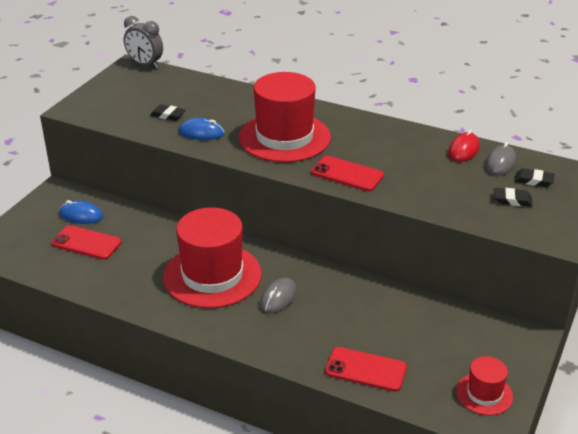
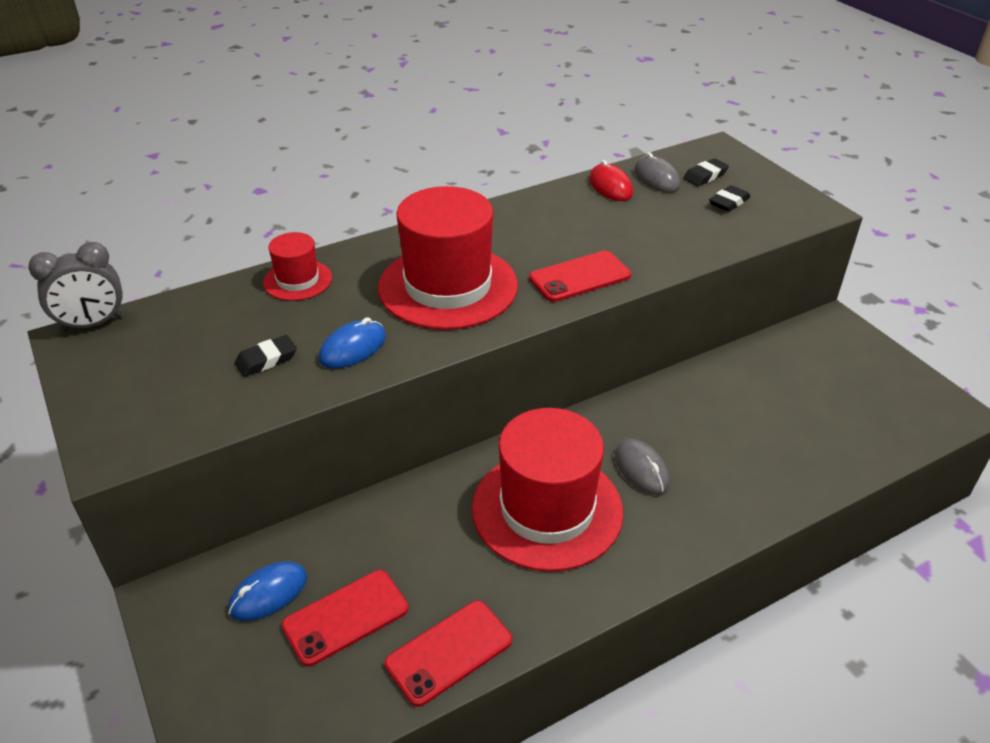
camera: 55 degrees left, 5 degrees up
(365, 369) = (818, 459): red phone -> red phone (449, 652)
(484, 394) = (903, 394): red hat -> red hat (297, 280)

